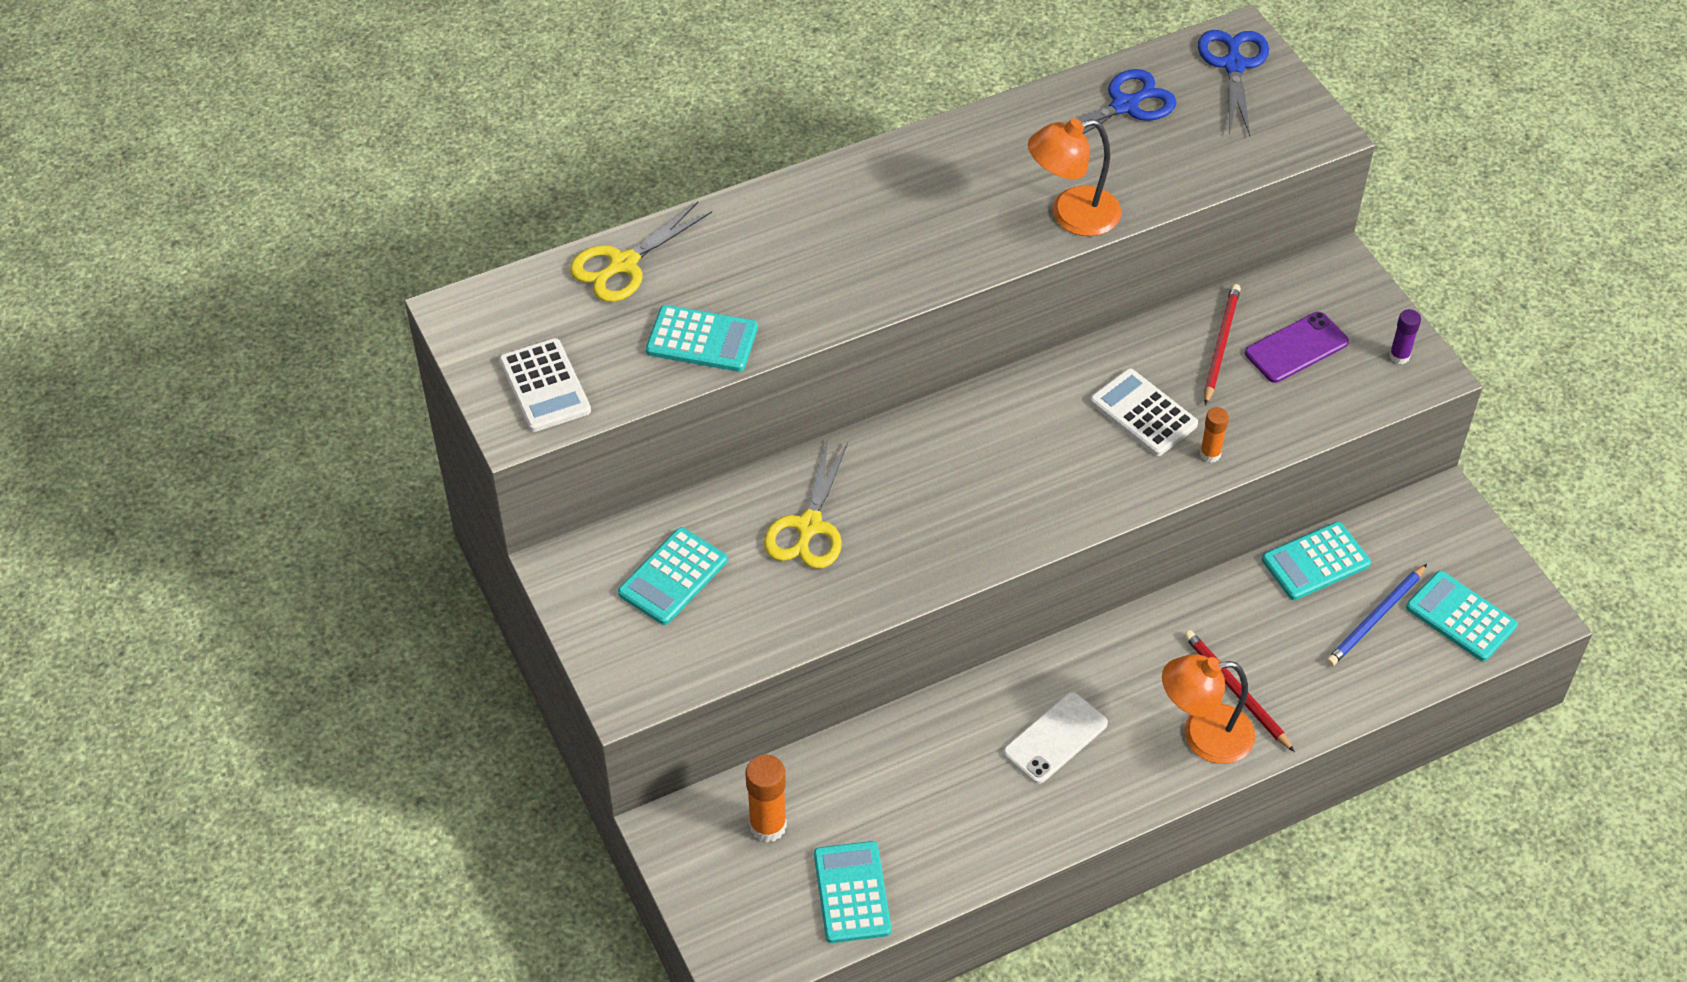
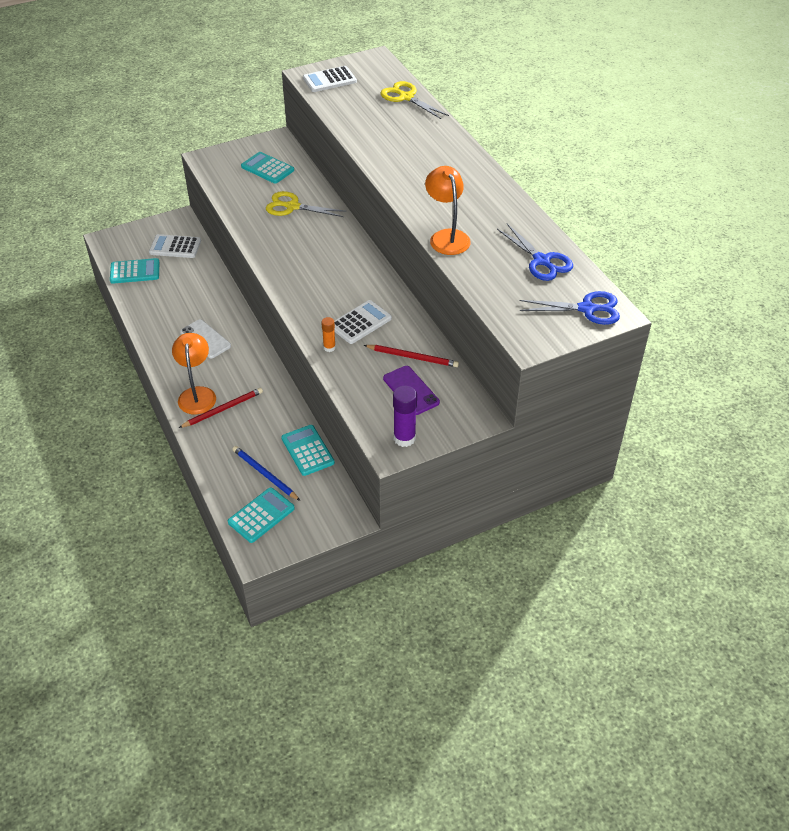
camera: 90 degrees right, 5 degrees down
(702, 340) = (356, 119): turquoise calculator -> none
(768, 826) = (175, 247): orange glue stick -> white calculator
(1399, 356) = (404, 438): purple glue stick -> purple glue stick, size x1.68

